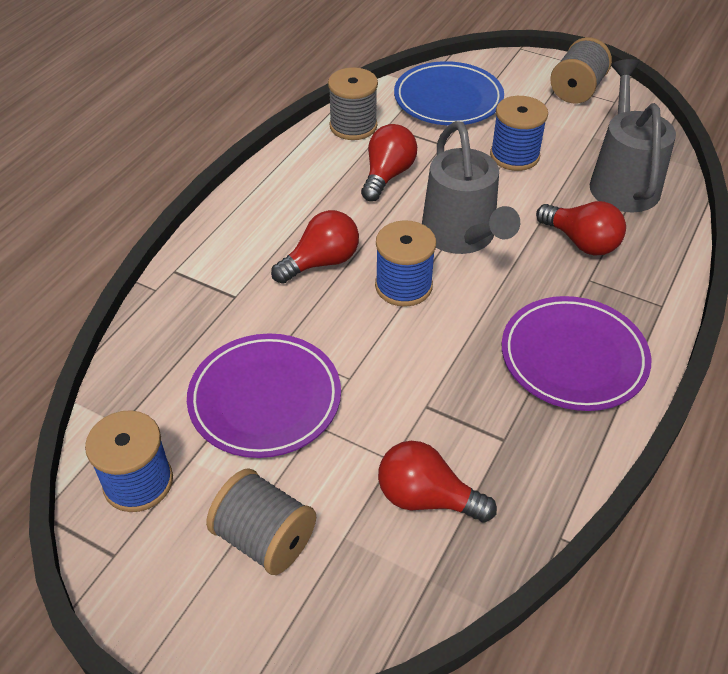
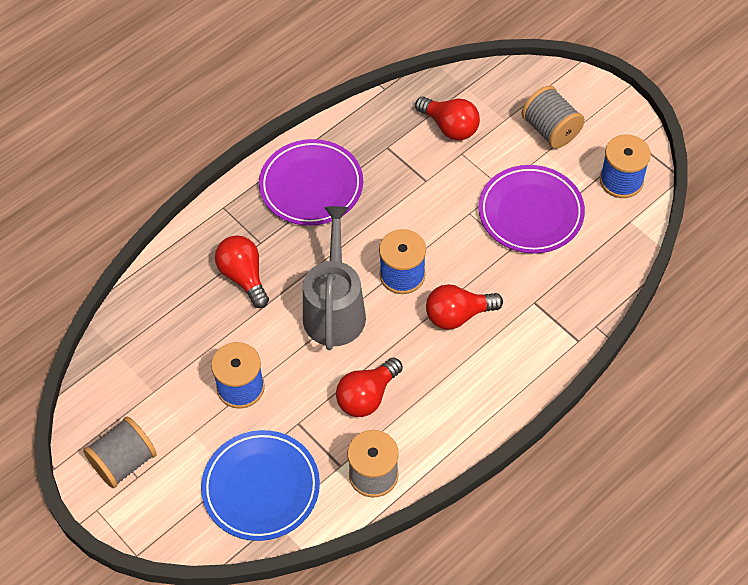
camera: 160 degrees left, 10 degrees up
(622, 181) = (167, 329): grey watering can -> none

